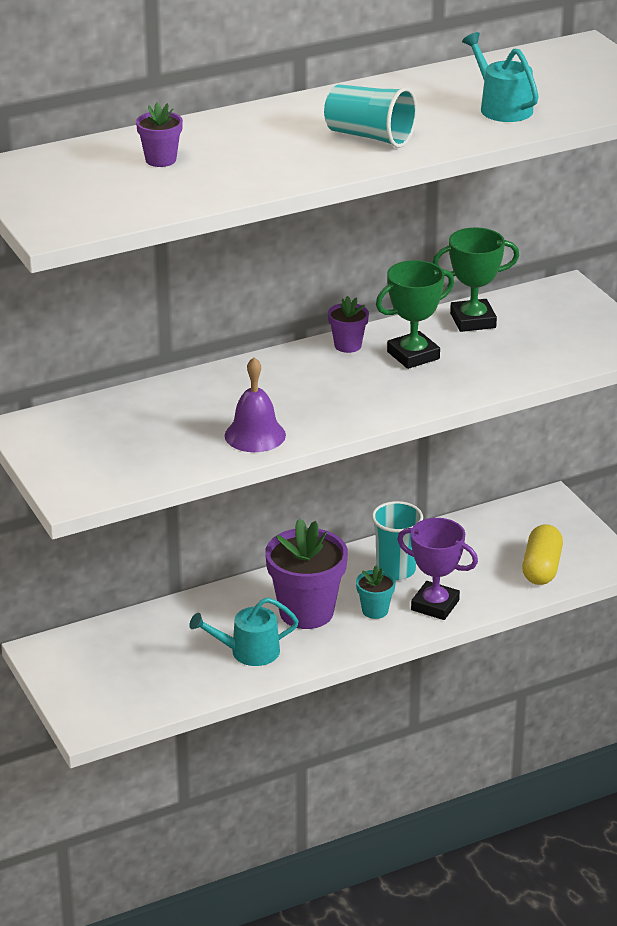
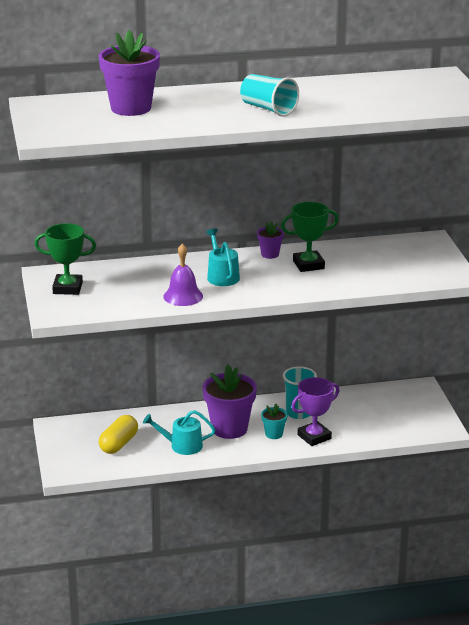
camera: 15 degrees right, 5 degrees down
(160, 160) = (131, 108): purple flower pot -> purple flower pot, size x2.06
(435, 605) = (314, 437): purple trophy -> purple trophy turned 75 degrees counterclockwise
(473, 321) = (358, 250): green trophy -> green trophy (67, 288)
(502, 107) = (364, 102): turquoise watering can -> turquoise watering can (222, 276)
(541, 568) = (395, 425): yellow capsule -> yellow capsule (119, 444)

